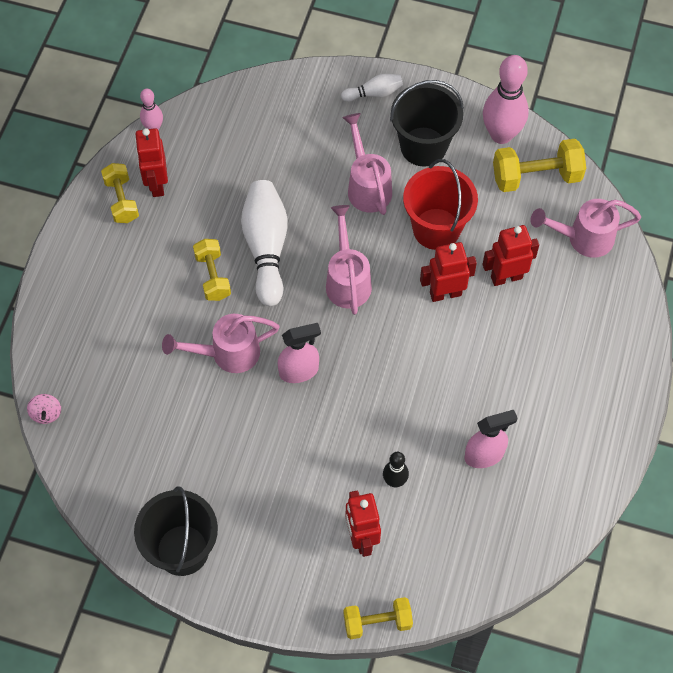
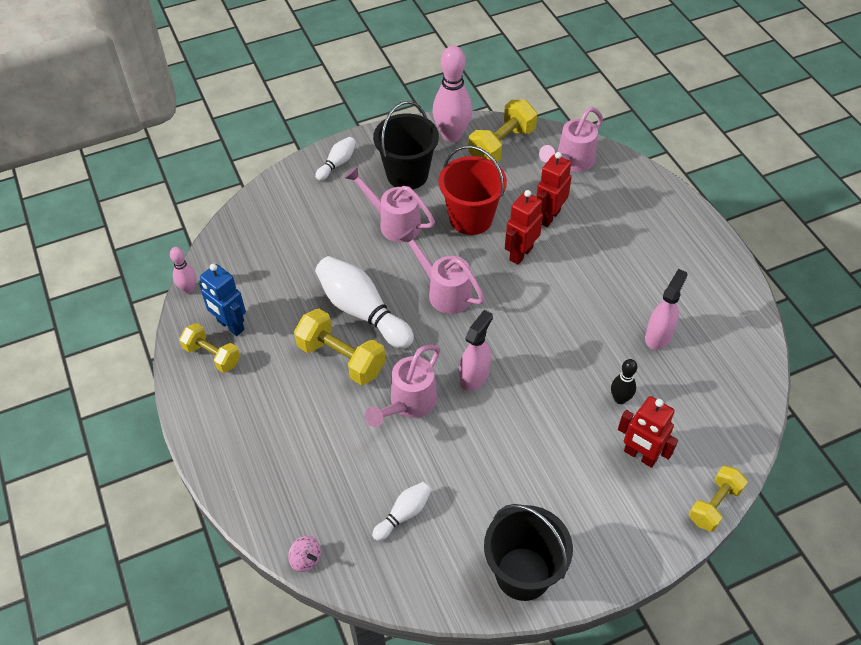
camera: 40 degrees left, 10 degrees down
(142, 437) = (404, 514): none -> white bowling pin
(156, 184) = (230, 325): red robot -> blue robot
(213, 276) = (341, 358): yellow dumbbell -> yellow dumbbell, size x1.51

